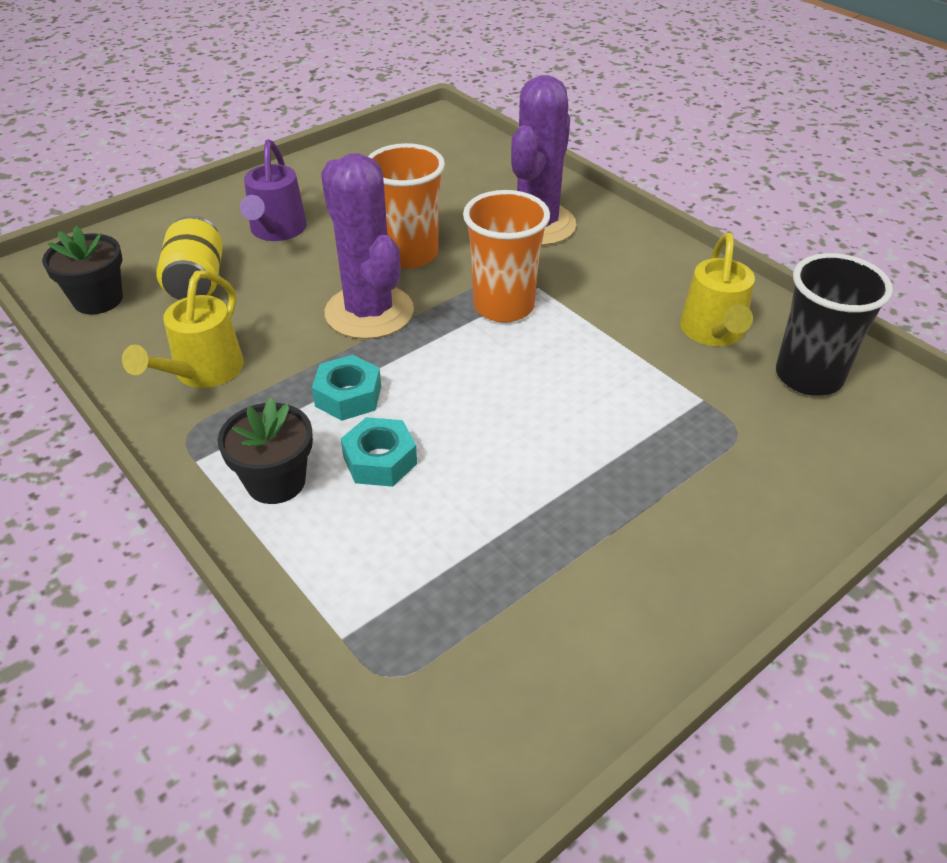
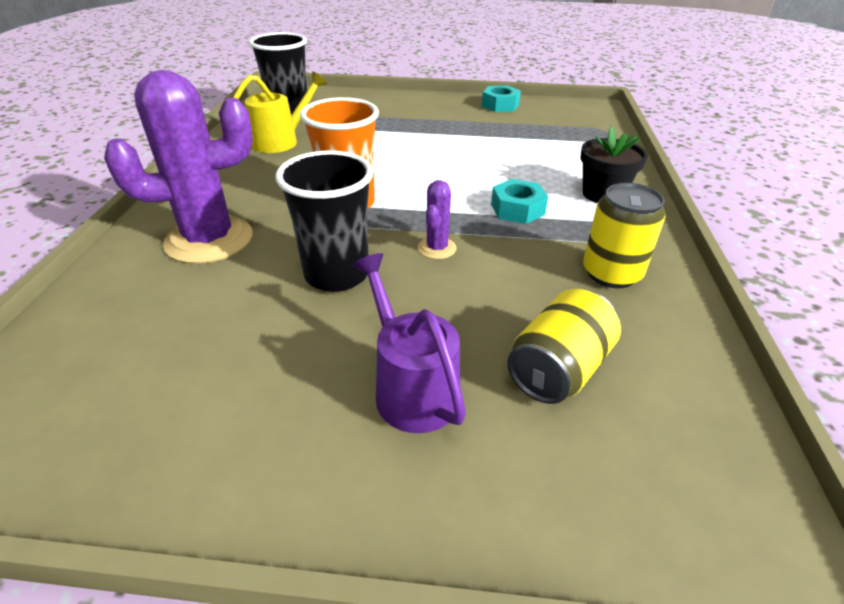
camera: 135 degrees left, 5 degrees down
(98, 300) = (691, 416): black flower pot -> none
(202, 373) = (611, 273): yellow watering can -> yellow can
(276, 231) = (411, 387): purple watering can -> purple watering can turned 75 degrees counterclockwise
(369, 312) = (437, 248): purple cactus -> purple cactus, size x0.45
(380, 460) = (534, 177): turquoise nut -> turquoise nut (500, 105)
(409, 254) = (336, 275): orange cup -> black cup

